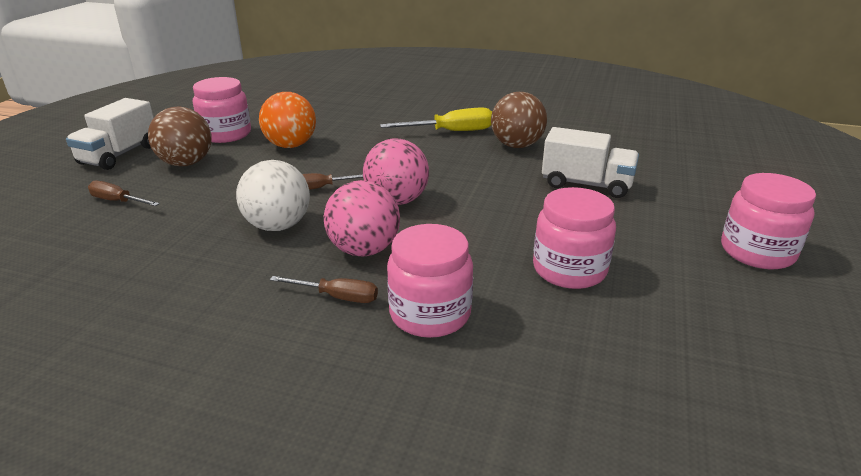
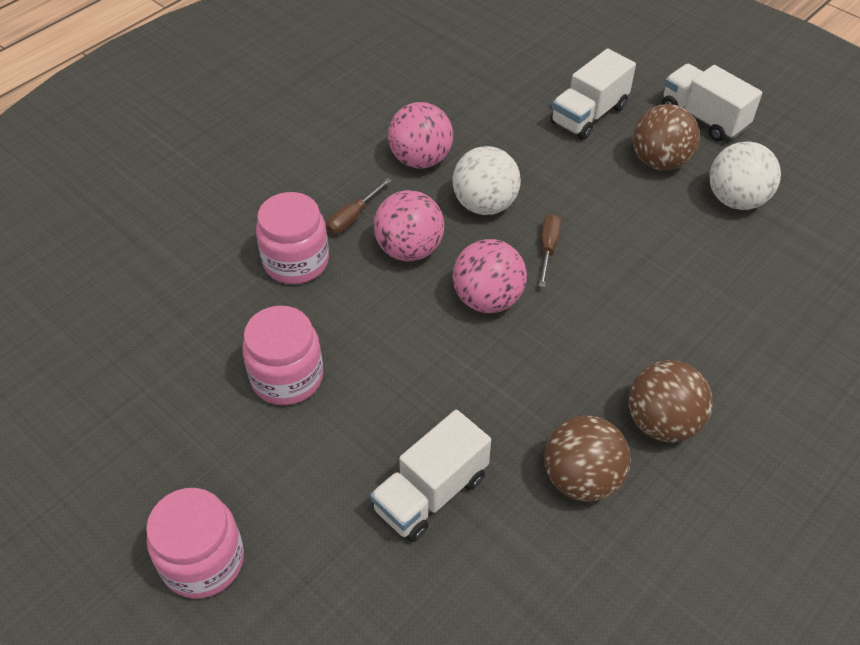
camera: 115 degrees right, 20 degrees up
(118, 201) = (589, 115): brown screwdriver -> white truck
(218, 279) = (420, 159): none -> pink ball
(226, 134) = (736, 200): pink jar -> white ball
(290, 145) = (677, 248): orange ball -> none
(451, 132) = (662, 423): yellow screwdriver -> brown ball

